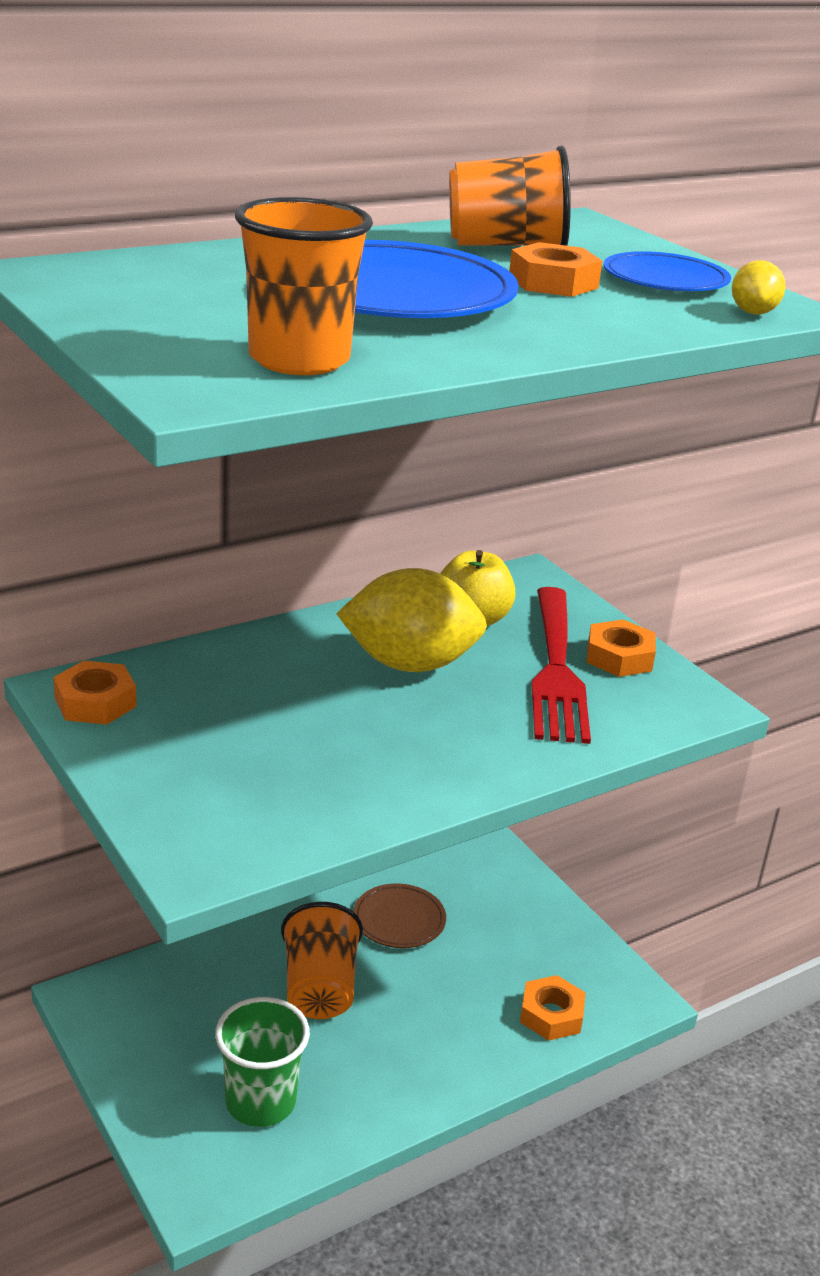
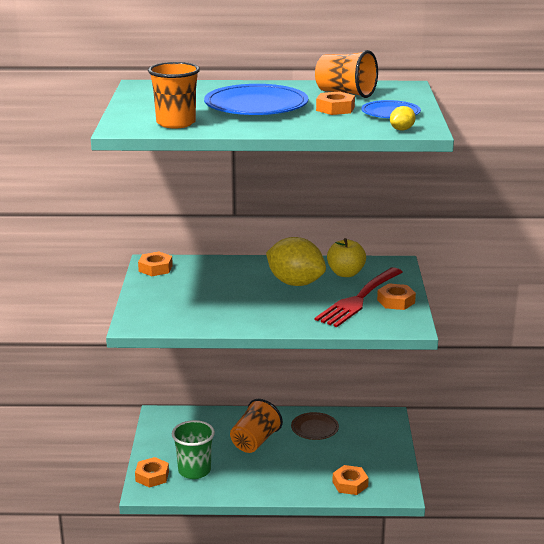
camera: 35 degrees right, 5 degrees down
(187, 1152) = (152, 476): none -> orange nut

